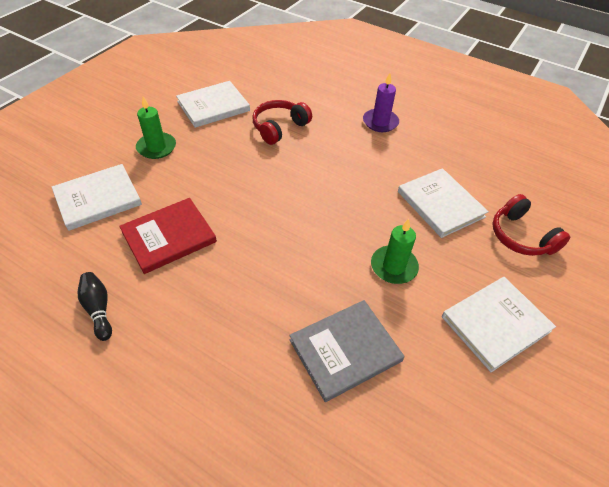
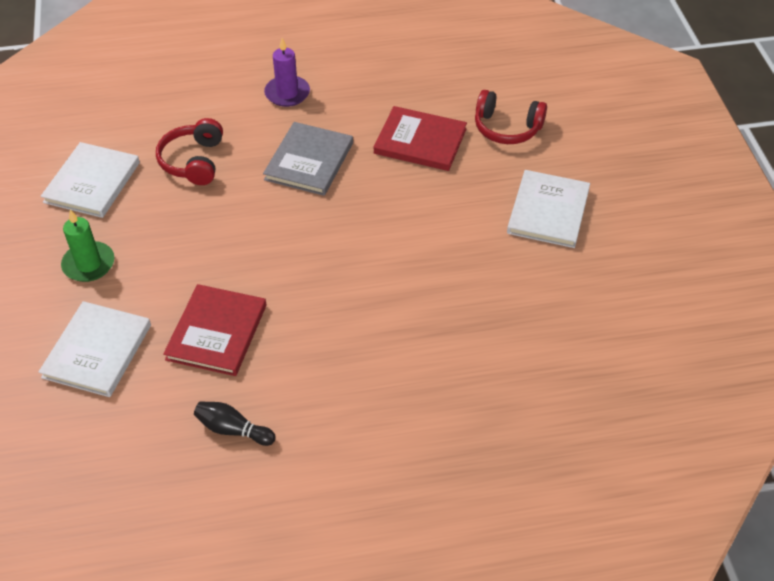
camera: 40 degrees left, 0 degrees up
(345, 350) = (464, 308): grey book -> grey book (309, 161)
(393, 266) = (435, 220): green candle -> none
(440, 204) = (420, 141): white book -> red book

